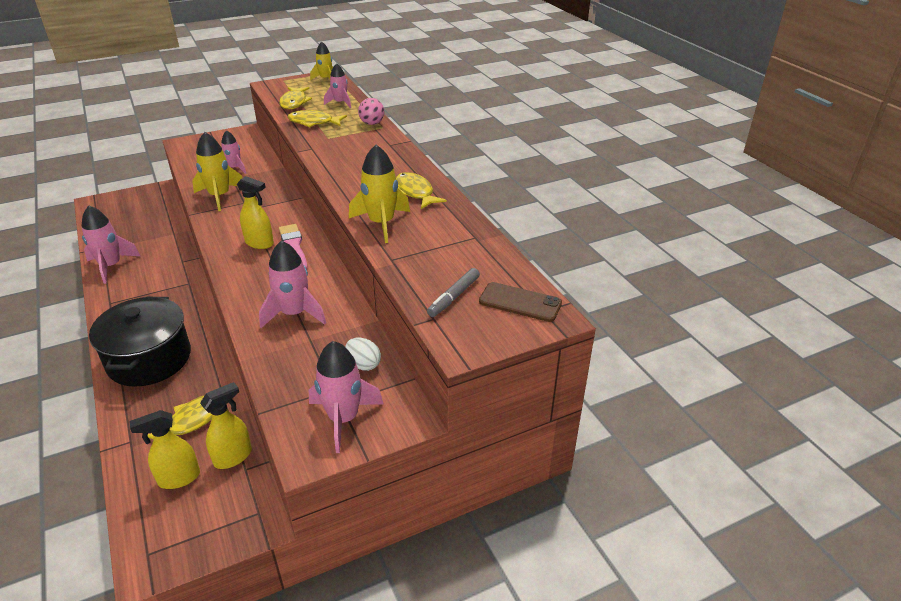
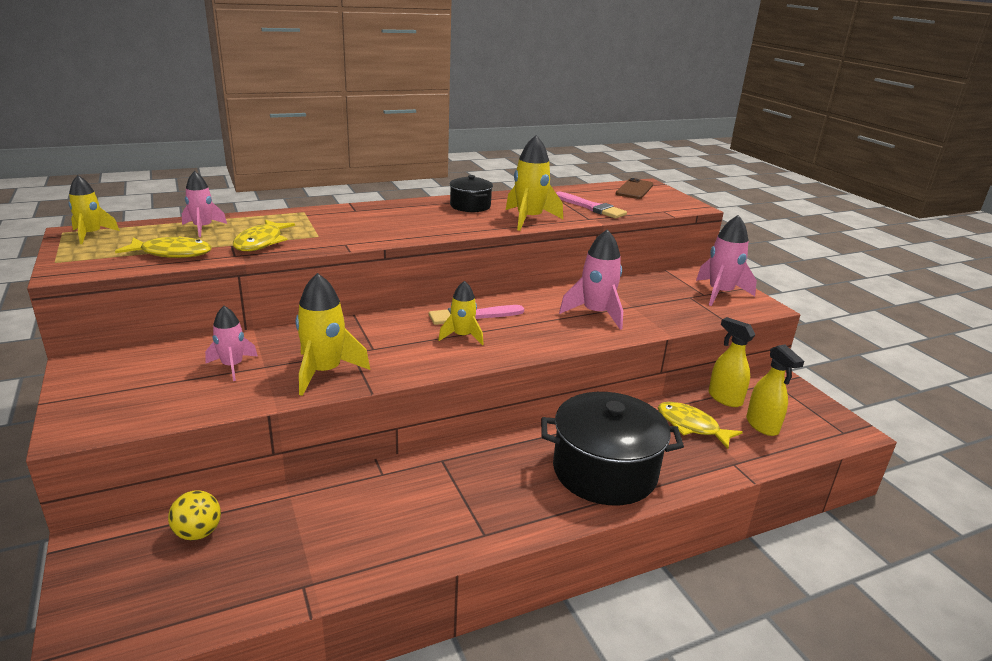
camera: 90 degrees left, 10 degrees down
(111, 266) = (376, 556): pink rocket -> none
(154, 213) = (198, 533): none -> yellow ball
(259, 243) = (462, 336): yellow spray bottle -> yellow rocket
(363, 364) = (656, 285): white egg -> none
(372, 123) = (289, 215): pink ball -> none
(415, 192) = (470, 206): yellow fish -> black pot
(431, 263) = (591, 207): none -> pink brush
(453, 297) = (635, 204): grey marker -> none

